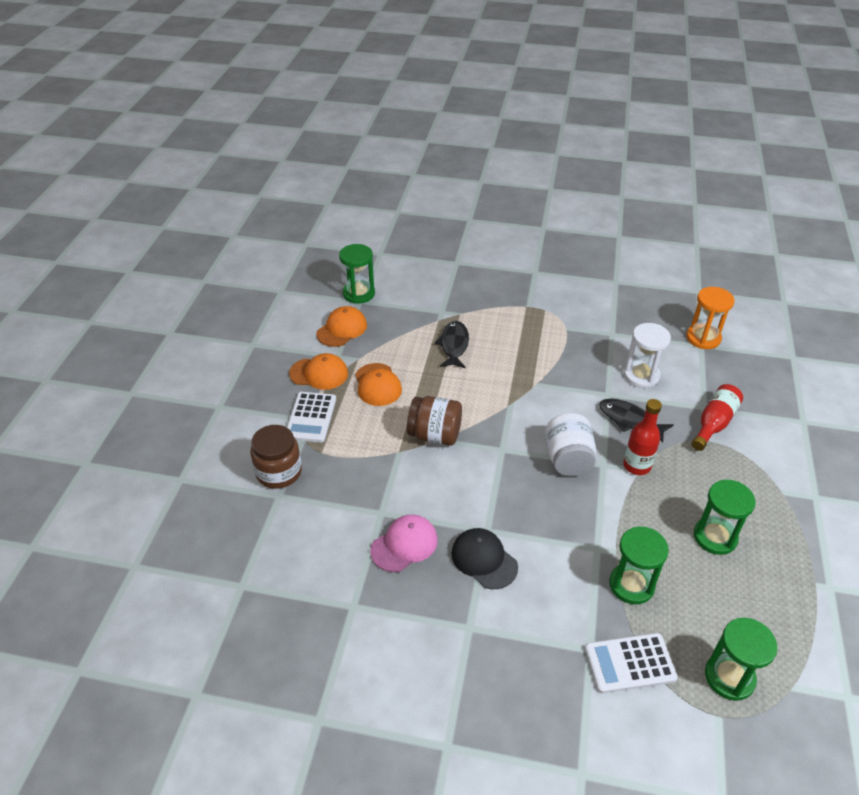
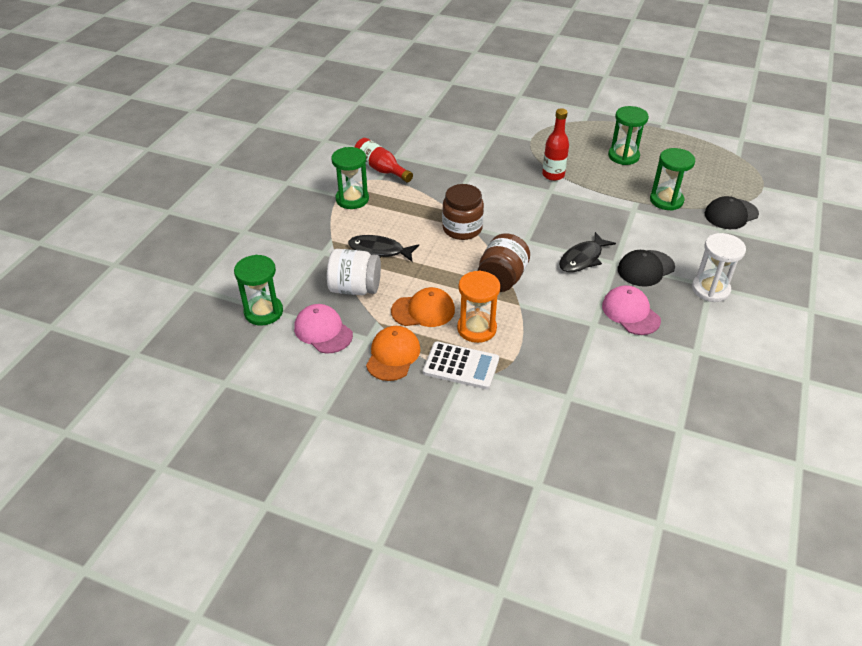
camera: 80 degrees left, 0 degrees up
(279, 472) = (536, 396): brown jar -> brown jar (462, 229)
(342, 329) = (323, 331): orange cap -> pink cap
(568, 459) = (542, 207): white jar -> white jar (355, 288)
(630, 420) = (503, 168): black fish -> black fish (582, 258)
(630, 663) = (731, 214): white calculator -> black cap
(641, 376) = (453, 152): white hourglass -> white hourglass (710, 289)
(703, 338) = (417, 114): orange hourglass -> orange hourglass (476, 328)
(714, 423) = (514, 131): red bottle -> red bottle (381, 169)
(729, 677) = (735, 177): green hourglass -> green hourglass (352, 199)

